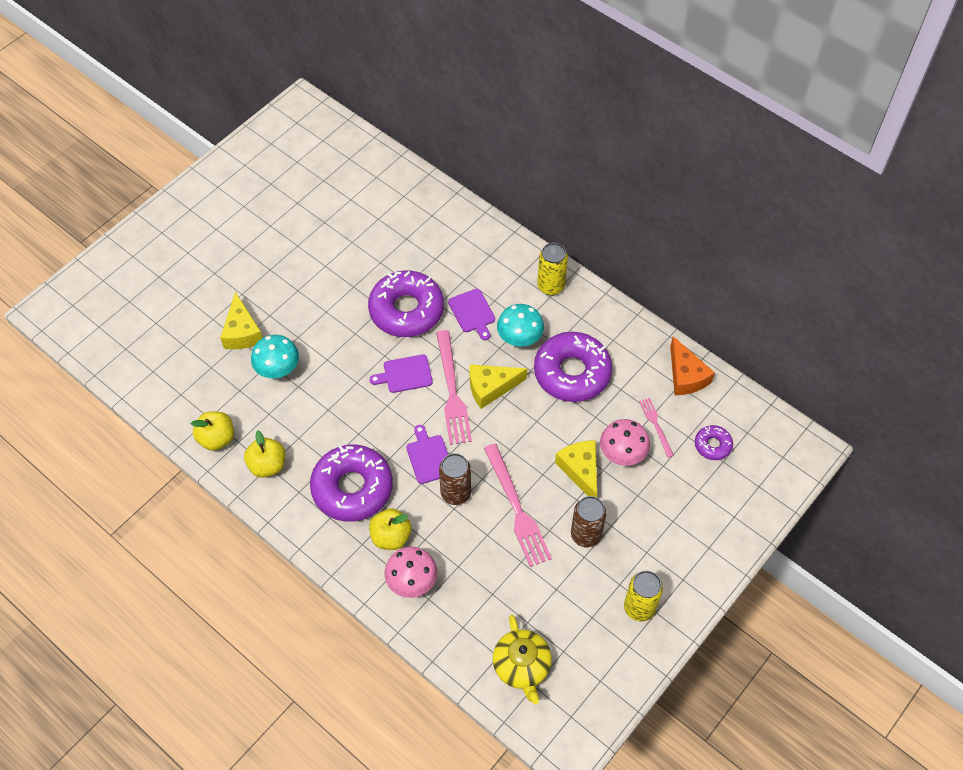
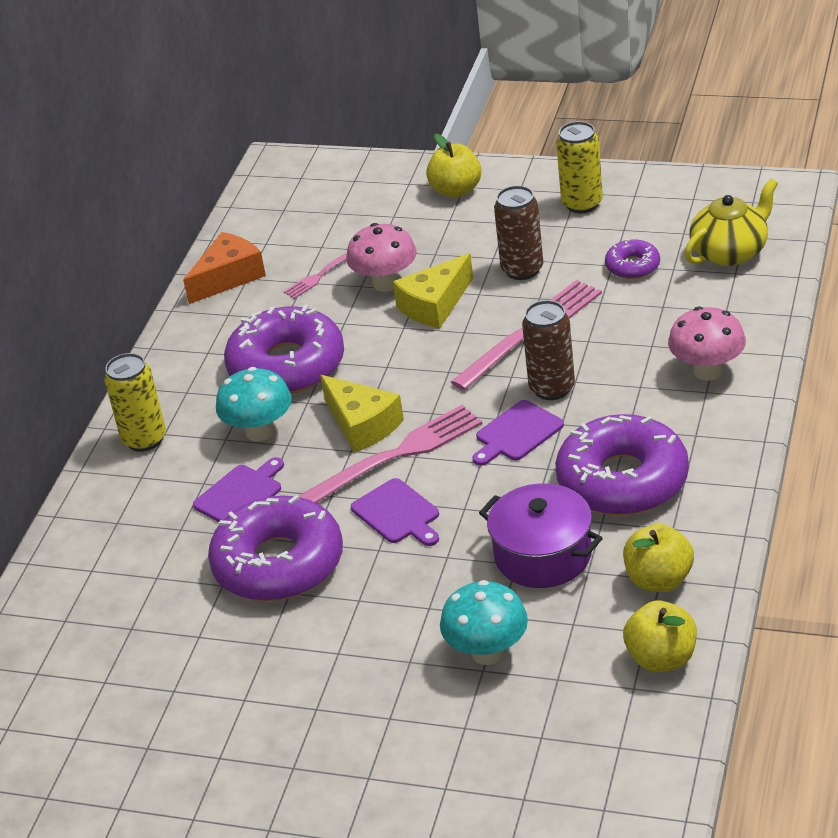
camera: 110 degrees left, 20 degrees down
(242, 332) = (446, 734): yellow cheese -> none
(325, 423) = (543, 555): none -> purple pot
(391, 537) = (662, 415): yellow apple -> yellow apple (456, 190)
(712, 445) = (321, 226): purple donut -> purple donut (632, 266)

